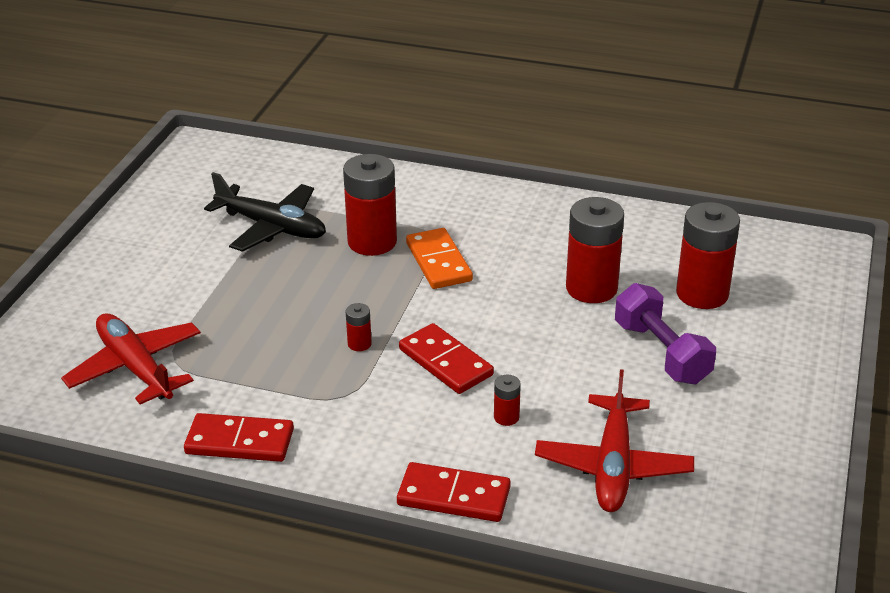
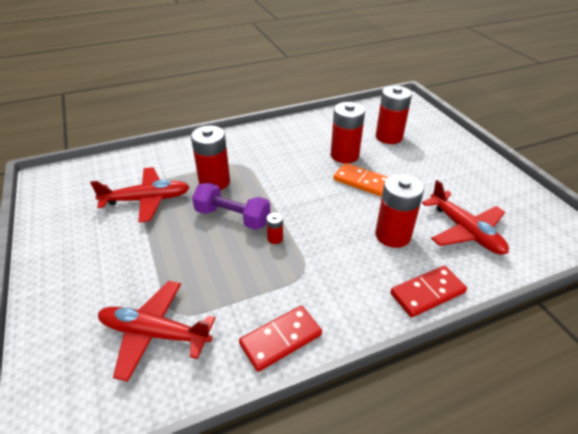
camera: 40 degrees left, 5 degrees up
(272, 227) = (147, 200): black plane -> red plane
(438, 262) = (261, 176): orange domino -> orange domino (362, 181)
(446, 362) = (329, 223): red domino -> none
(506, 417) = (393, 235): red battery -> red battery, size x2.27
(661, 353) = (409, 169): purple dumbbell -> purple dumbbell (232, 217)

